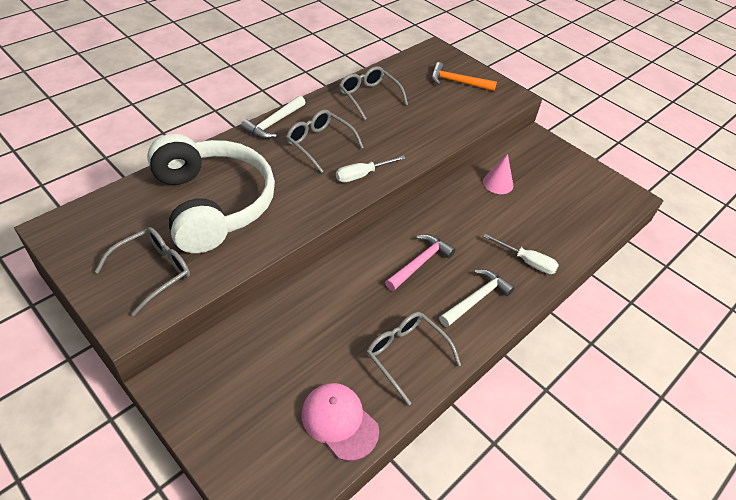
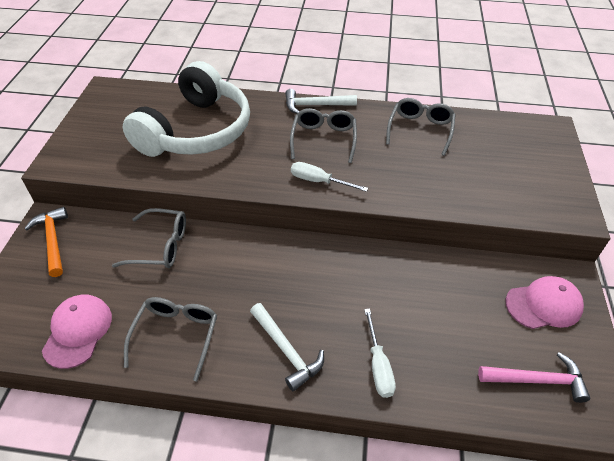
camera: 55 degrees right, 0 degrees up
(153, 271) = (107, 146): grey glasses -> grey glasses (160, 246)
(420, 263) = (288, 285): pink hammer -> pink hammer (537, 380)
(457, 82) = (529, 167): orange hammer -> orange hammer (53, 241)
(476, 299) = (286, 350): white hammer -> white hammer turned 45 degrees clockwise
(498, 183) = (458, 283): pink cone -> none
(545, 162) = (543, 305): none -> pink cap

